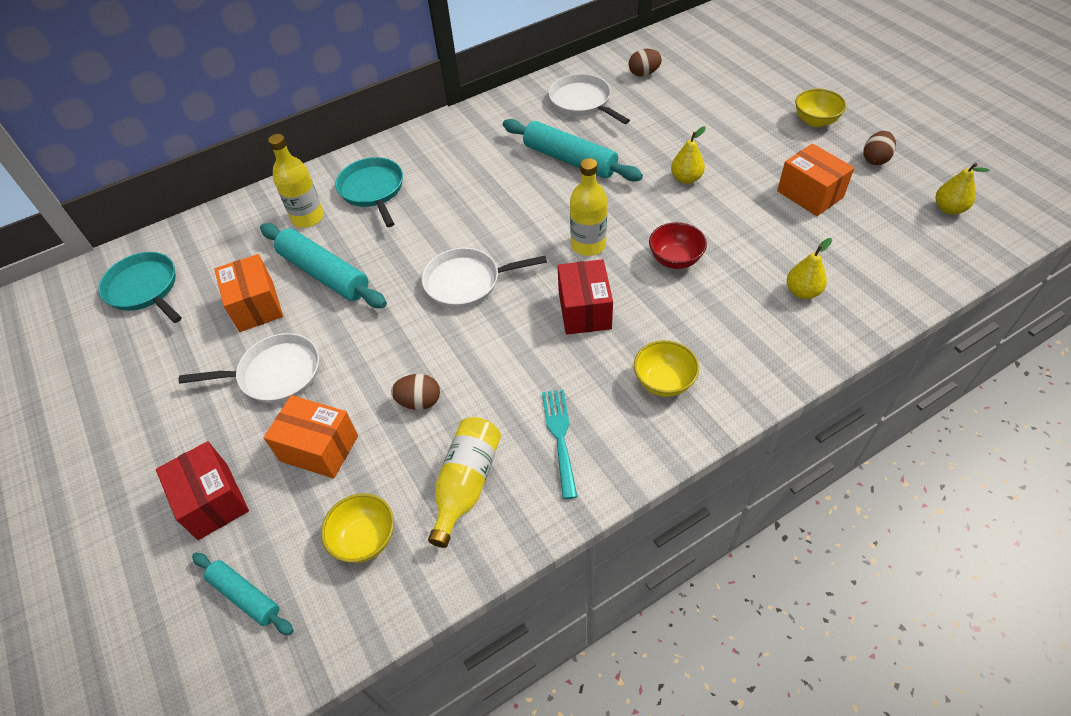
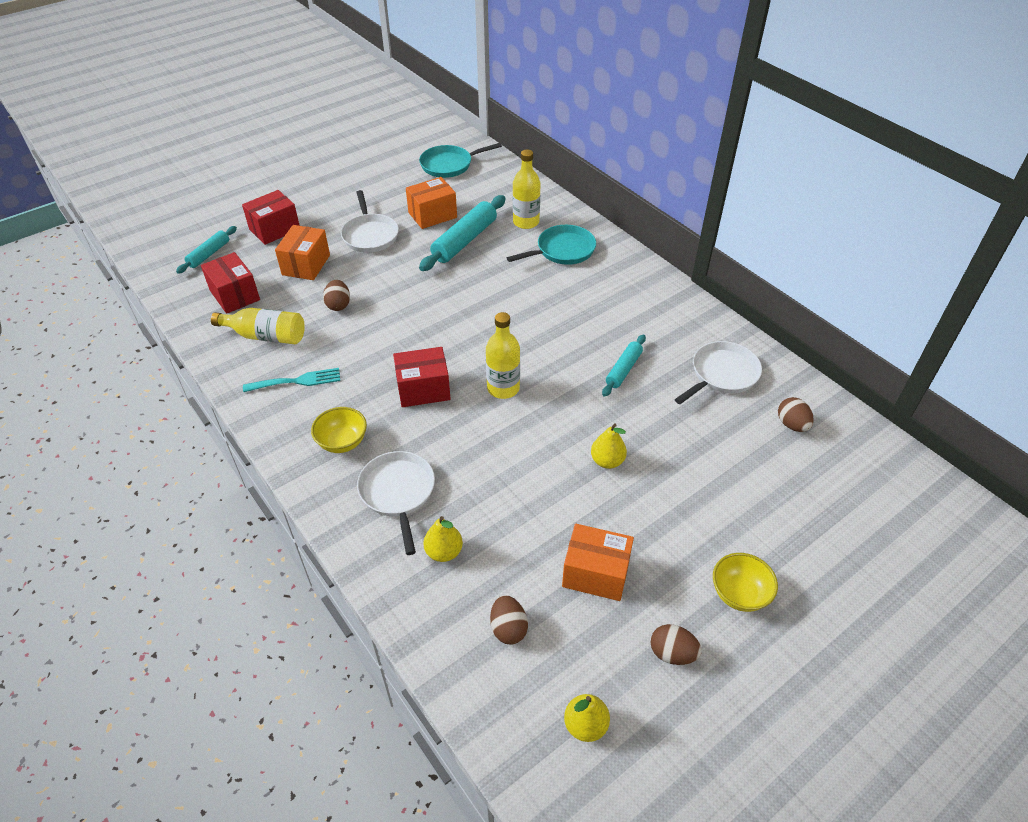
camera: 80 degrees right, 5 degrees down
(145, 289) = (449, 165): turquoise pan -> turquoise pan turned 150 degrees counterclockwise
(365, 539) = (234, 295): yellow bowl -> red box
(467, 282) = (456, 316): white pan -> white pan (398, 493)
(570, 159) = (623, 370): turquoise rolling pin -> turquoise rolling pin, size x0.58
(675, 259) = (487, 451): red bowl -> none
(810, 194) = (595, 573): orange box -> orange box turned 60 degrees clockwise
(875, 249) = (508, 628): none -> brown egg

